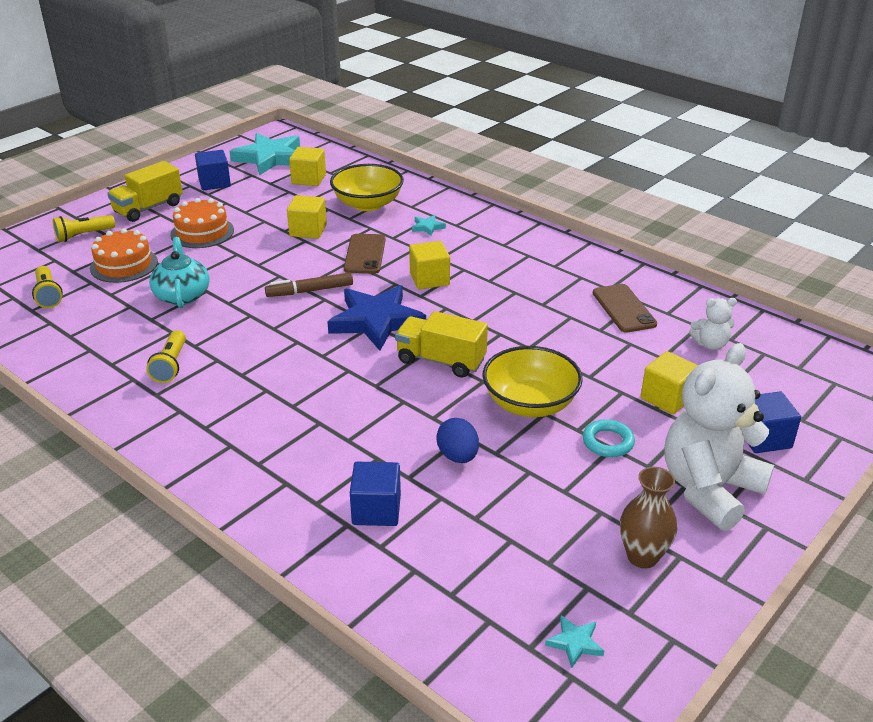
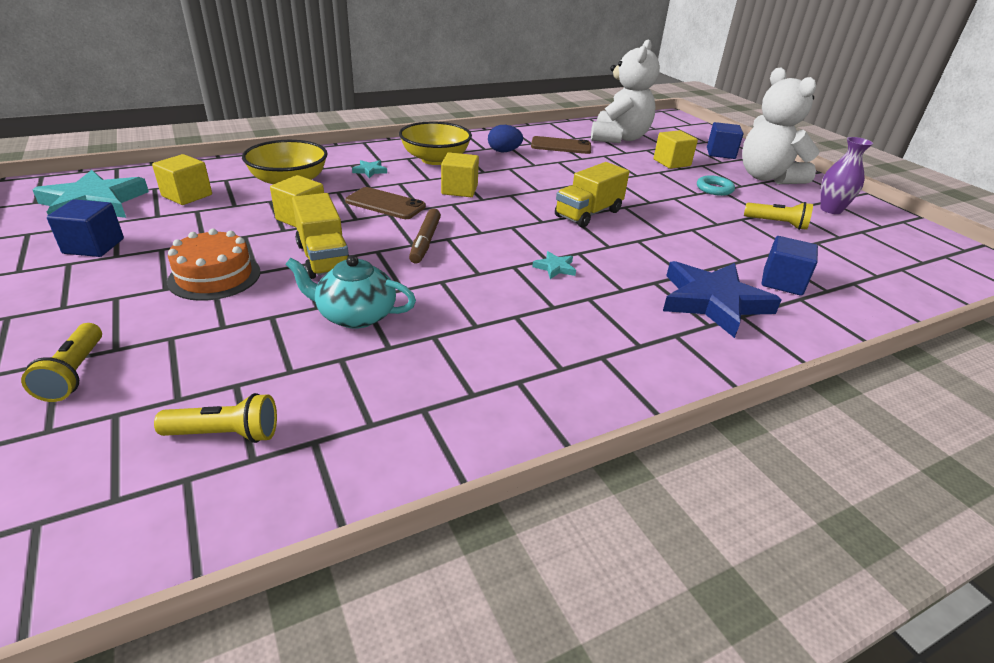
camera: 70 degrees left, 0 degrees up
(124, 265) = (222, 348): orange cake -> none
(148, 208) = (81, 303): yellow truck -> yellow truck (323, 258)
(171, 365) = (507, 348): yellow flashlight -> yellow flashlight (777, 224)
(376, 321) = (508, 224): blue star -> blue star (713, 302)
(458, 456) = (719, 237): blue egg -> blue egg (504, 151)
(530, 403) = (661, 199): yellow bowl -> yellow bowl (435, 159)
(575, 643) = (914, 247): turquoise star -> turquoise star (555, 268)
(642, 556) = (831, 209): brown vase -> purple vase
(710, 344) = (619, 138): white teddy bear -> white teddy bear, size x2.21

